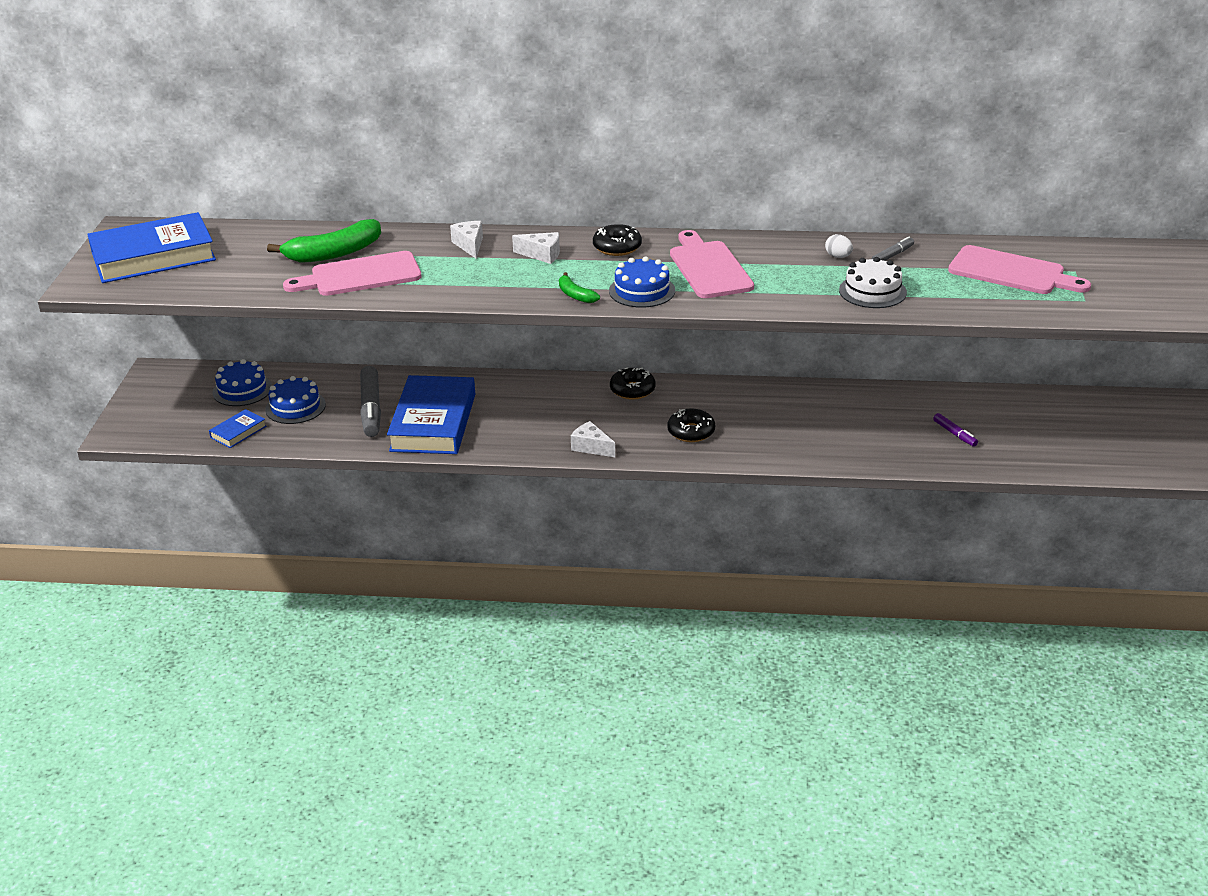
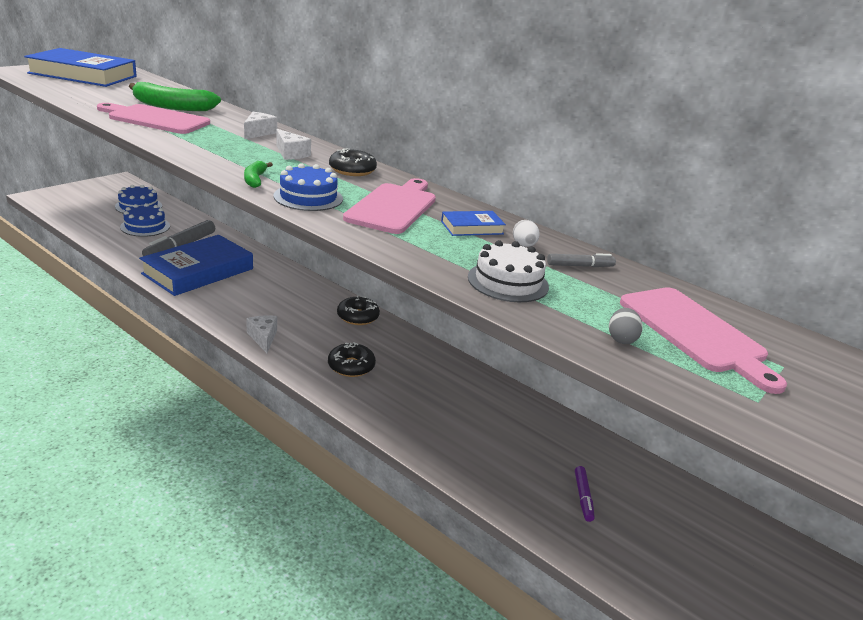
camera: 30 degrees right, 5 degrees down
(238, 432) = (91, 223): blue book -> blue book (472, 227)
(982, 298) = (621, 339): none -> grey egg

